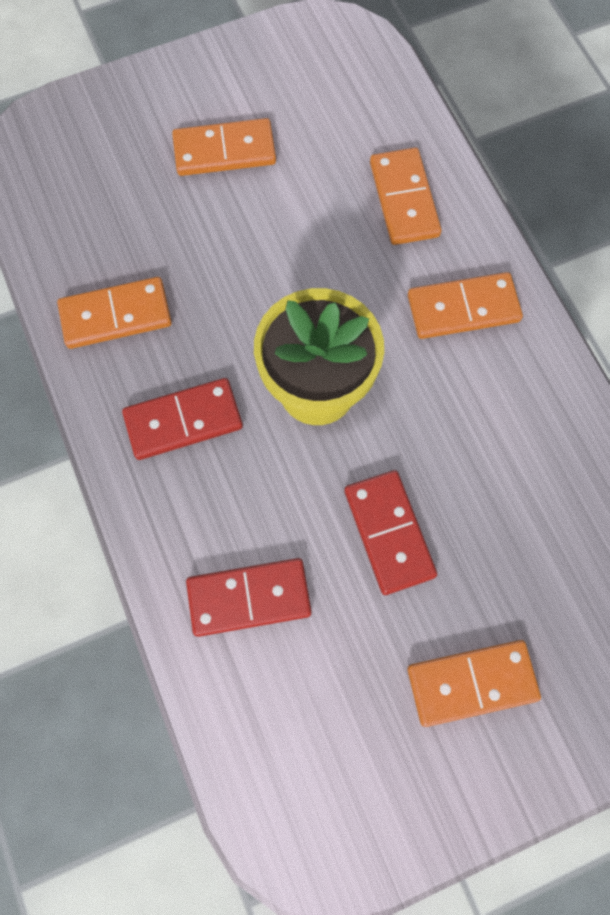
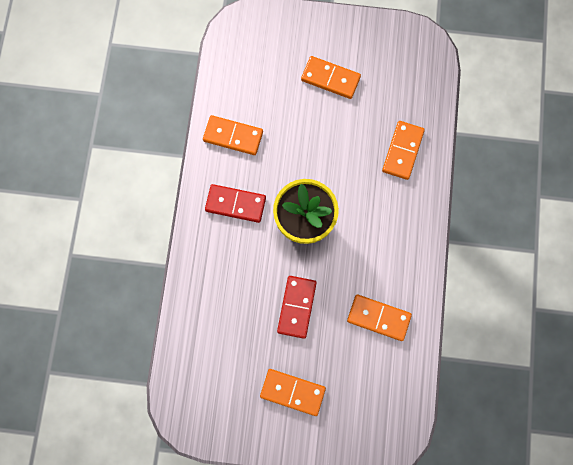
camera: 30 degrees right, 5 degrees up
(249, 597) = (219, 300): red domino -> none
(463, 308) = (396, 222): orange domino -> orange domino (378, 318)

